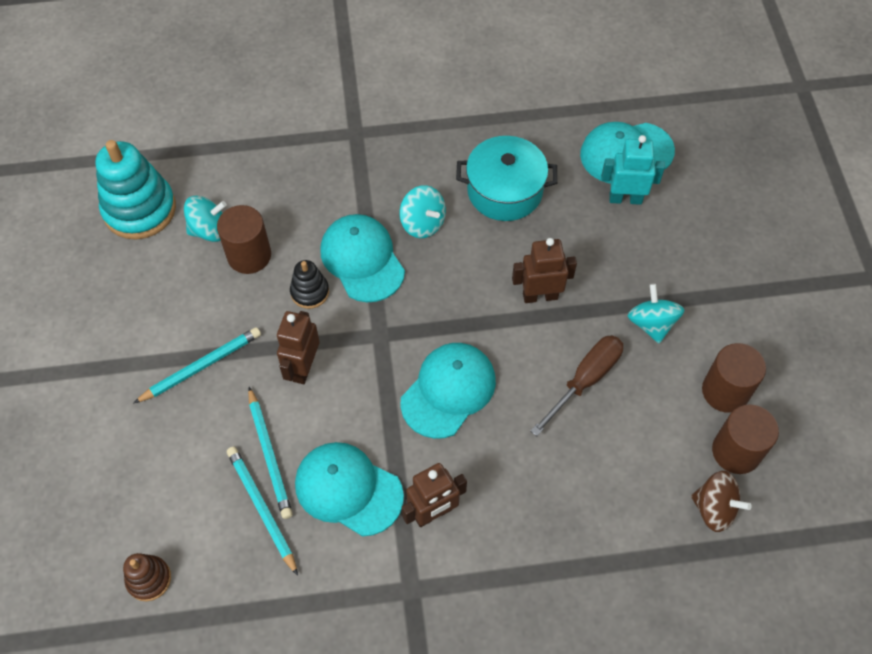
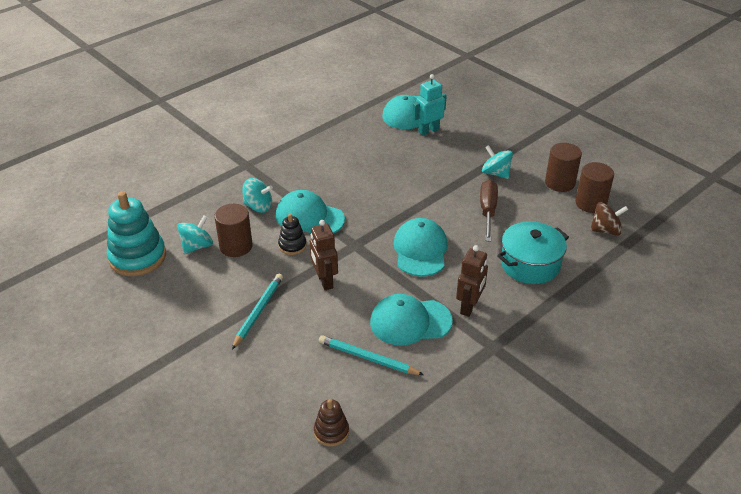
camera: 35 degrees left, 20 degrees down
(269, 455) = (346, 331): turquoise pencil -> none
(422, 223) = (328, 186): turquoise spinning top -> turquoise spinning top (258, 207)
(505, 191) = (361, 154): turquoise pot -> turquoise pot (530, 264)
(540, 296) = (427, 188): brown robot -> none

